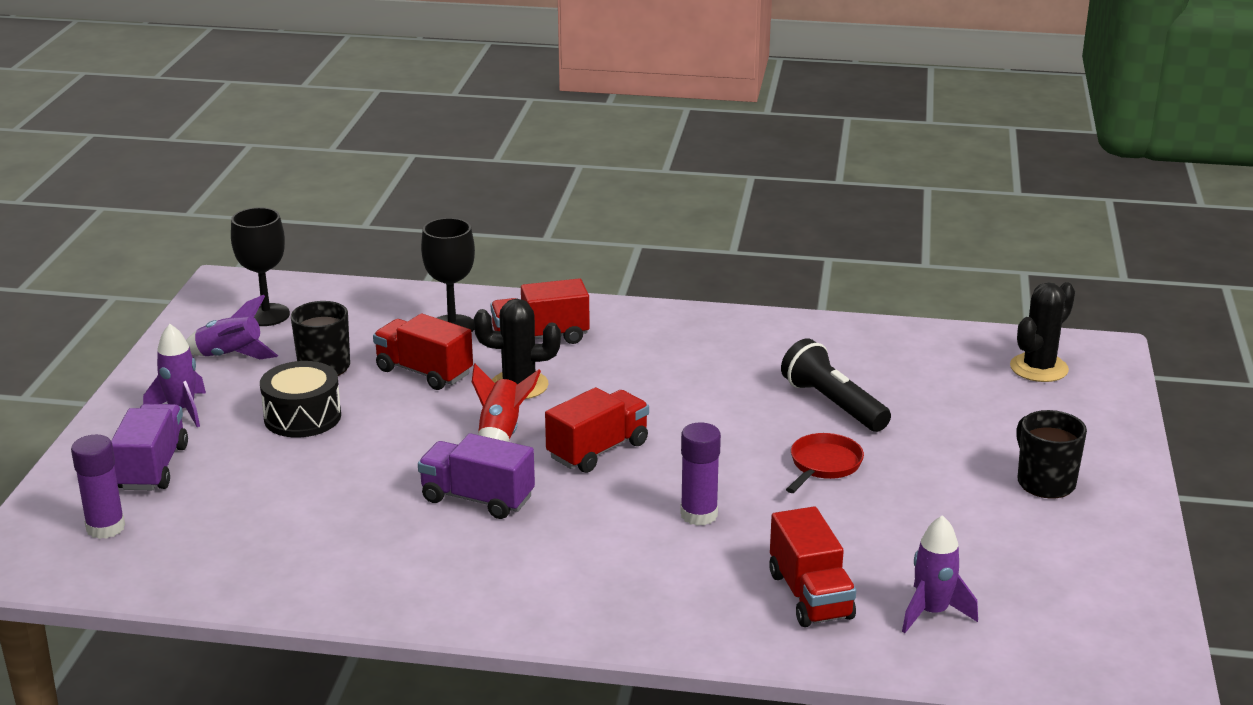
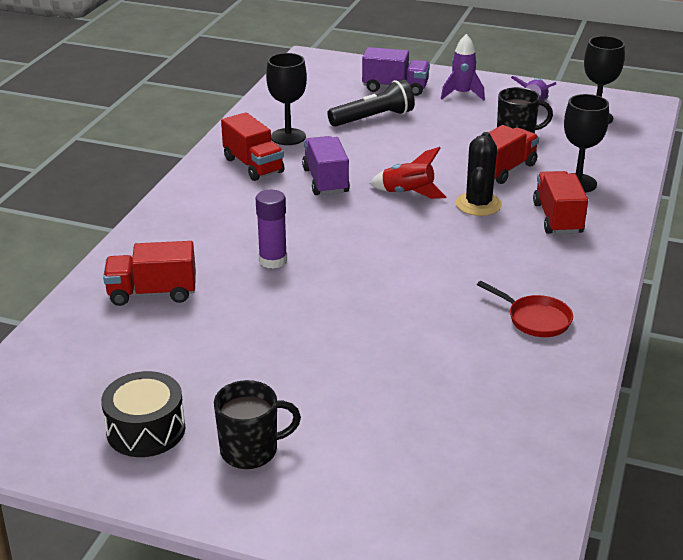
camera: 100 degrees right, 5 degrees up
(105, 528) = (335, 78): purple glue stick -> none
(302, 417) = (446, 128): black drum -> black drum (146, 430)
(337, 548) = (288, 137): none -> black goblet
(477, 498) = (325, 181): purple truck -> purple truck turned 45 degrees counterclockwise
(598, 450) = (374, 228): red truck -> red truck (253, 165)
(823, 465) = (321, 327): red pan -> red pan (535, 319)
(833, 404) = (422, 350): black flashlight -> black flashlight (373, 118)
(932, 613) = (102, 343): purple rocket -> none
(1039, 368) = (474, 508): black cactus -> none

